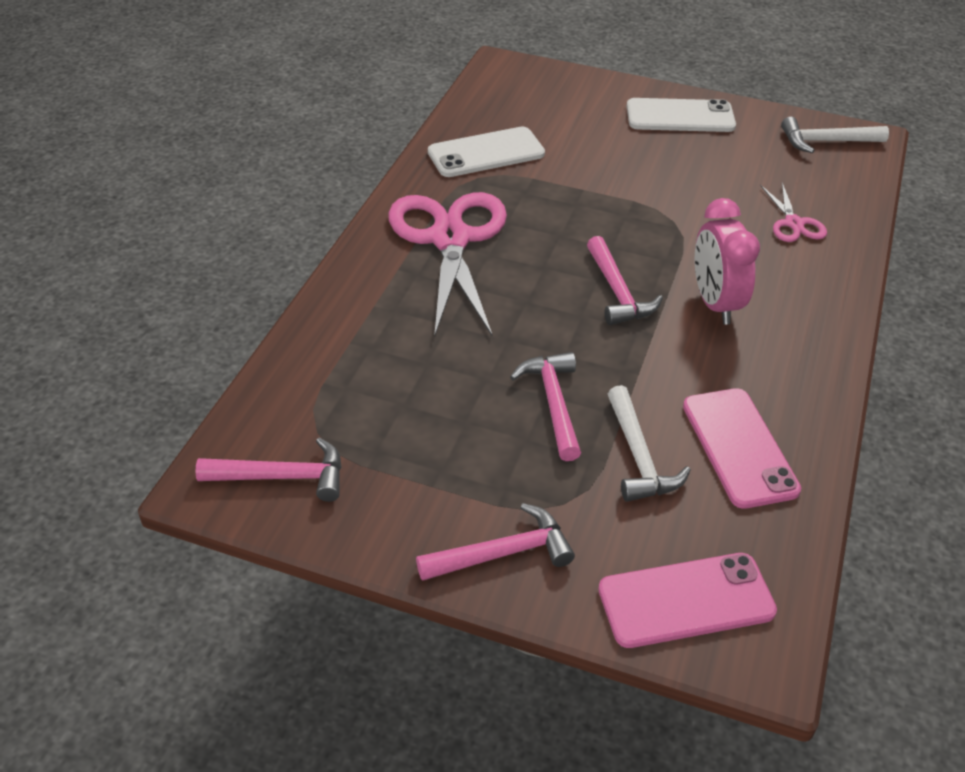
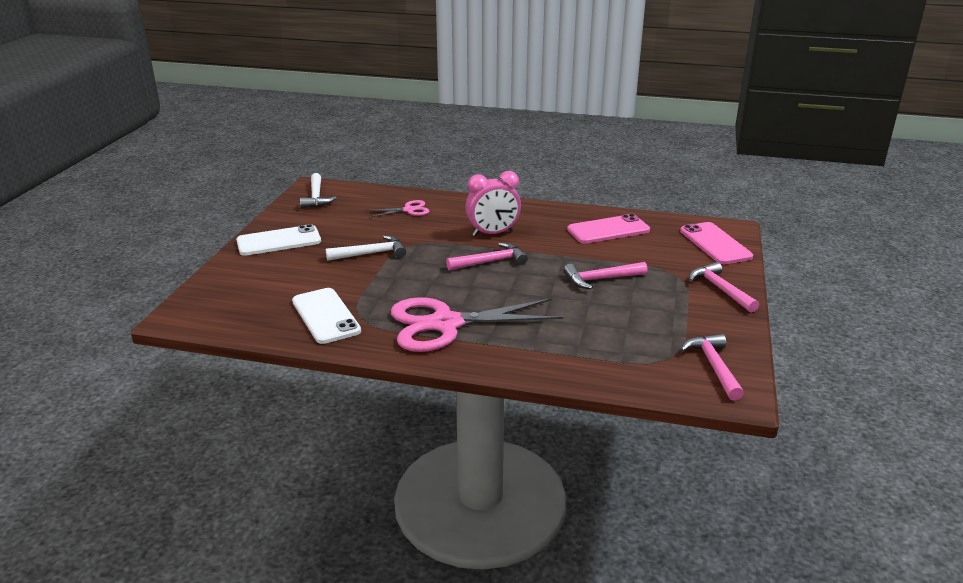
camera: 95 degrees left, 15 degrees down
(639, 457) = (629, 255): white hammer -> white hammer (371, 253)
(680, 116) = (279, 241): white phone -> white phone turned 75 degrees clockwise

